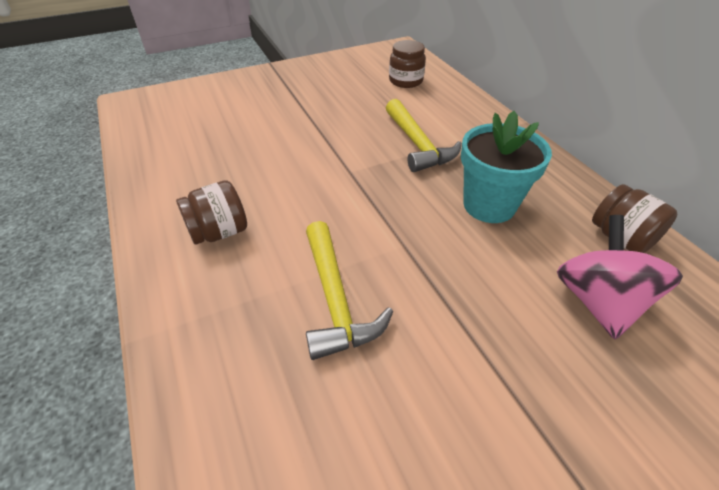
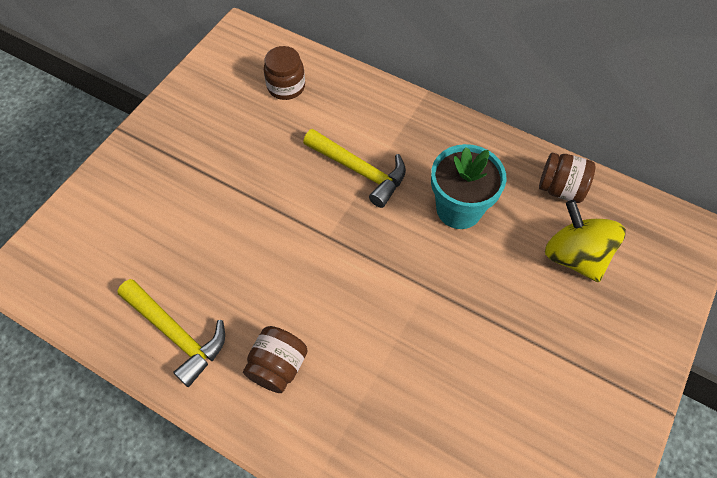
camera: 35 degrees left, 15 degrees up
(335, 300) = (417, 366): yellow hammer -> yellow hammer (177, 334)
(598, 301) = (574, 256): pink spinning top -> yellow spinning top

